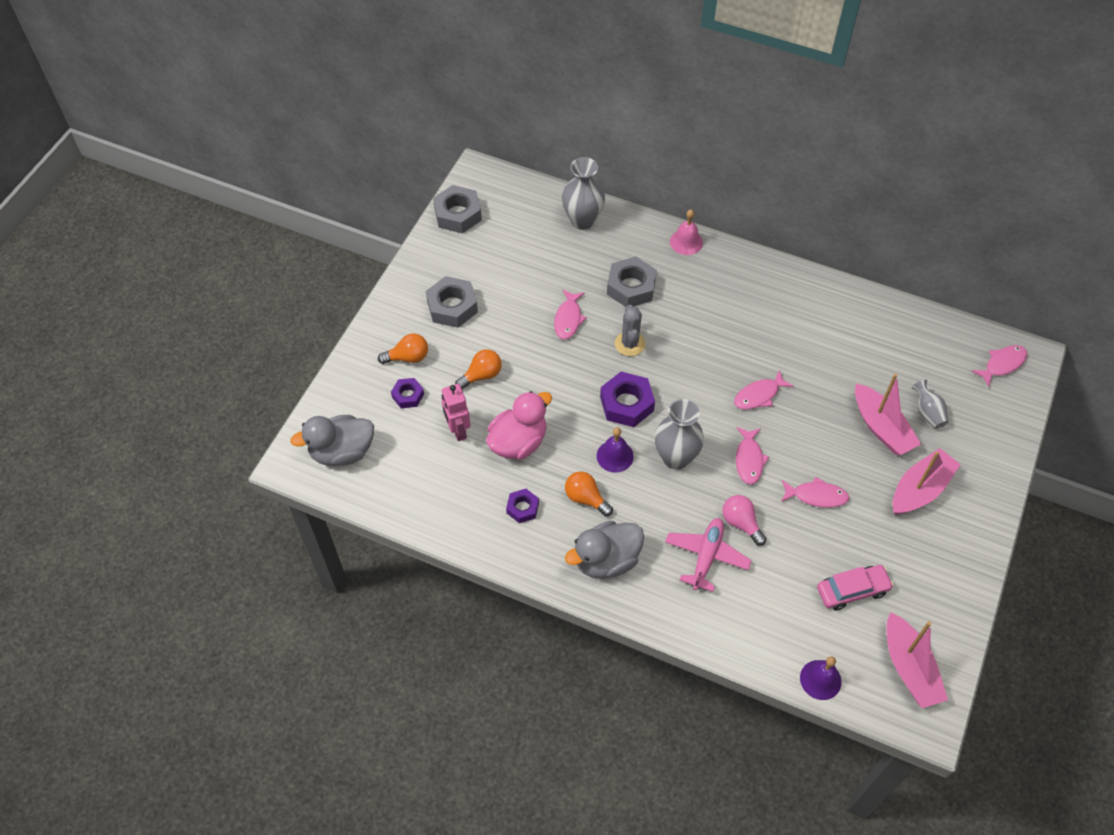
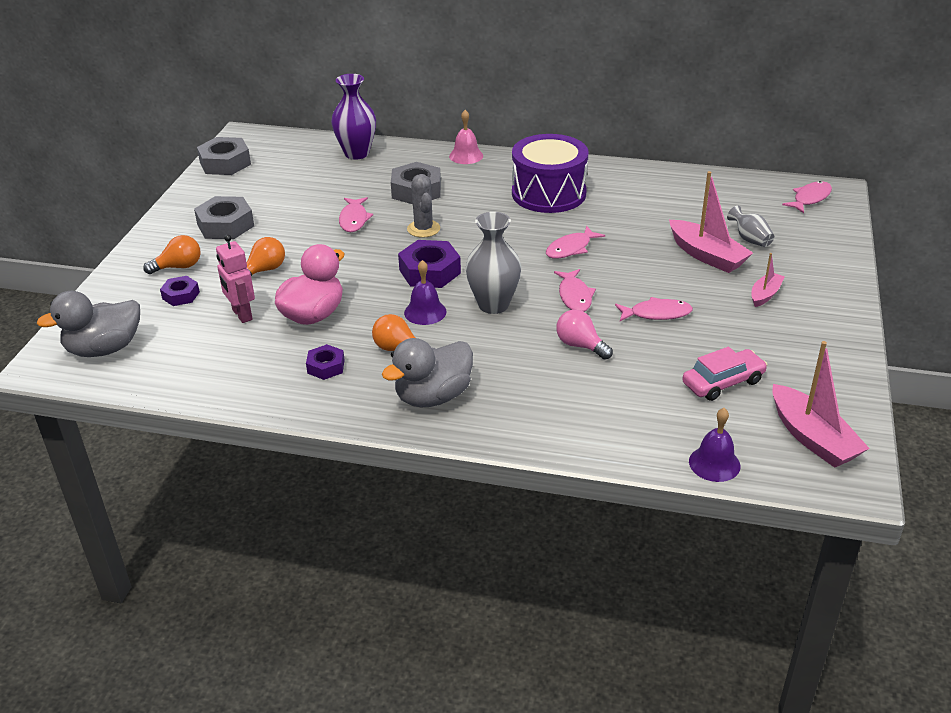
camera: 10 degrees left, 20 degrees down
(582, 220) = (357, 153): grey vase -> purple vase
(706, 556) = (549, 377): pink plane -> none
(754, 313) = (549, 193): none -> purple drum
(920, 489) = (765, 295): pink boat -> pink boat, size x0.56

